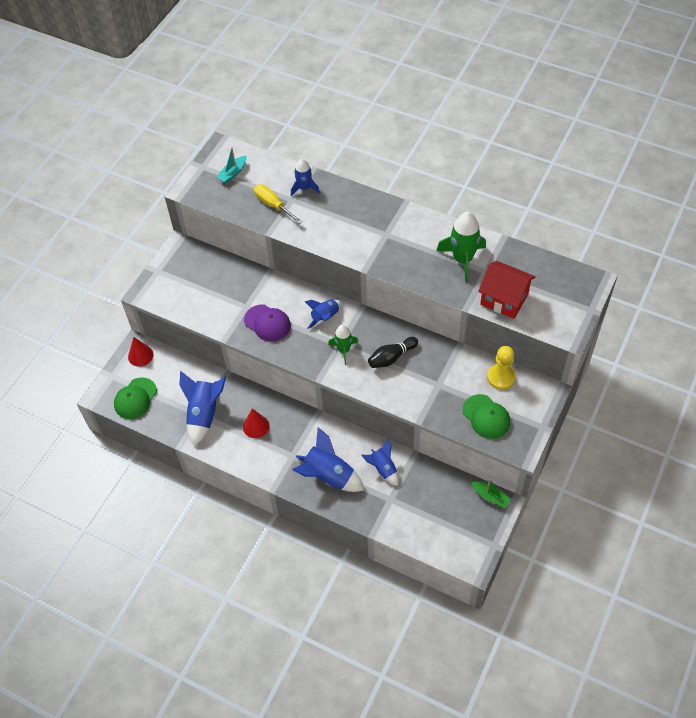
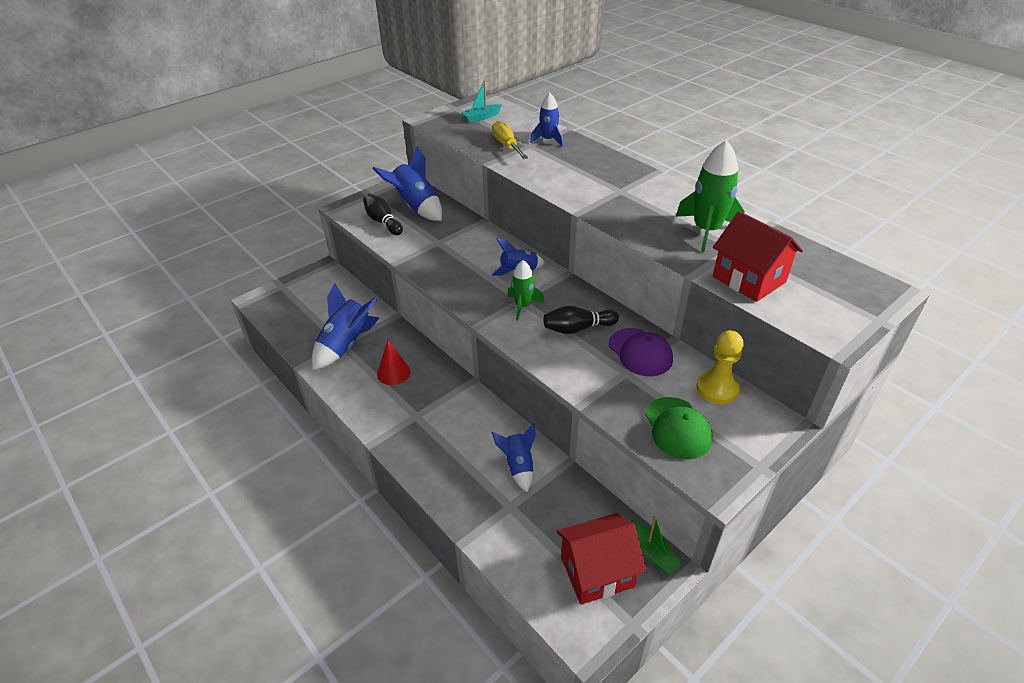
camera: 20 degrees right, 15 degrees down
(135, 398) = (288, 311): green cap -> none
(140, 355) = (321, 277): red cone -> none
(187, 298) = (383, 222): none -> black bowling pin
(267, 323) = (451, 261): purple cap -> purple cap (640, 352)
(328, 476) = (445, 451): blue rocket -> blue rocket (416, 207)
(462, 521) = (597, 571): none -> red house

